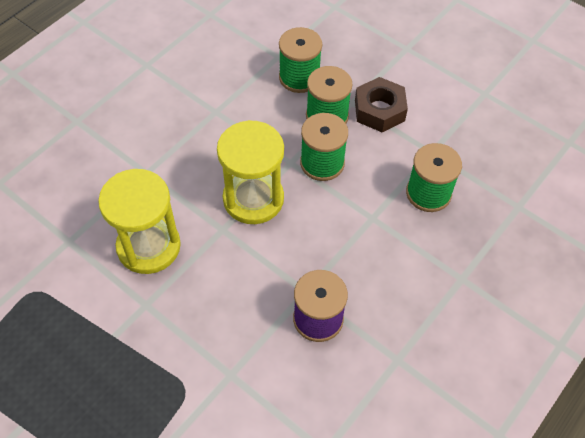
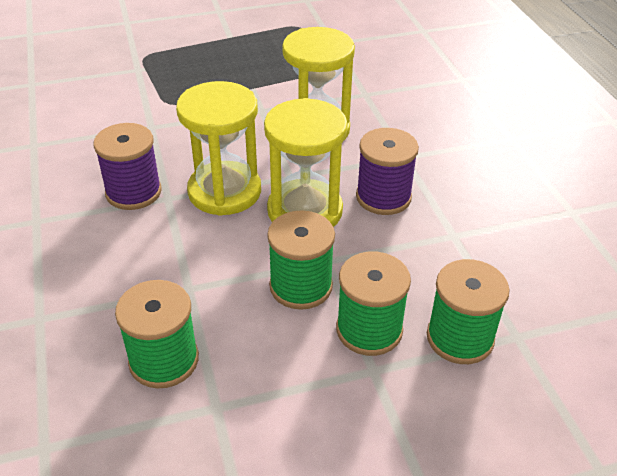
camera: 125 degrees right, 15 degrees down
(204, 163) = (383, 197): none -> purple spool
(270, 259) = (224, 191): none -> yellow hourglass
(379, 110) = (334, 393): brown nut -> none

